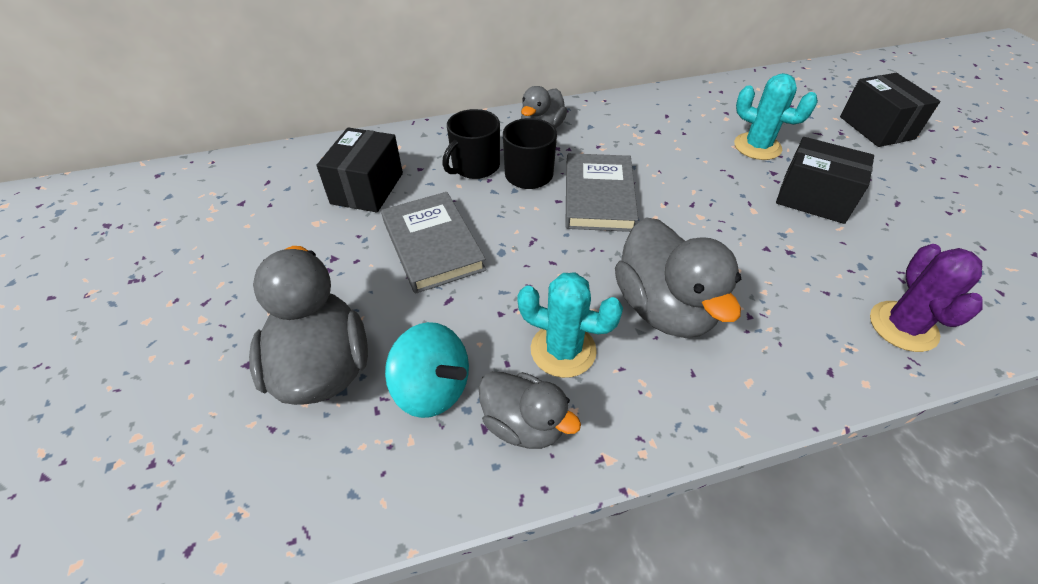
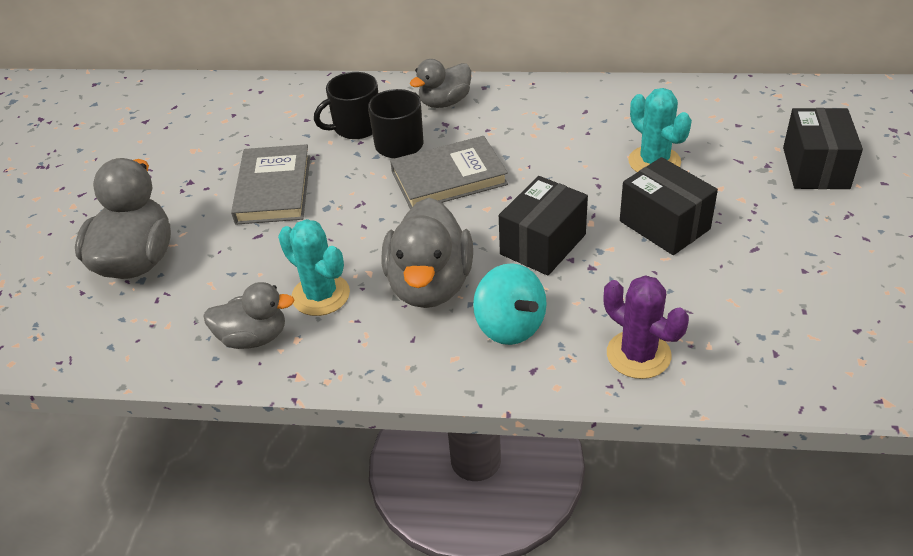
camera: 25 degrees right, 5 degrees down
(367, 188) = (251, 129): black box -> black box (543, 244)
(432, 389) = (204, 296): turquoise spinning top -> turquoise spinning top (510, 326)
(524, 424) = (253, 337): grey duck -> grey duck turned 60 degrees counterclockwise
(598, 196) = (449, 178): grey book -> grey book turned 45 degrees clockwise
(903, 326) = (638, 355): purple cactus -> purple cactus turned 75 degrees counterclockwise

